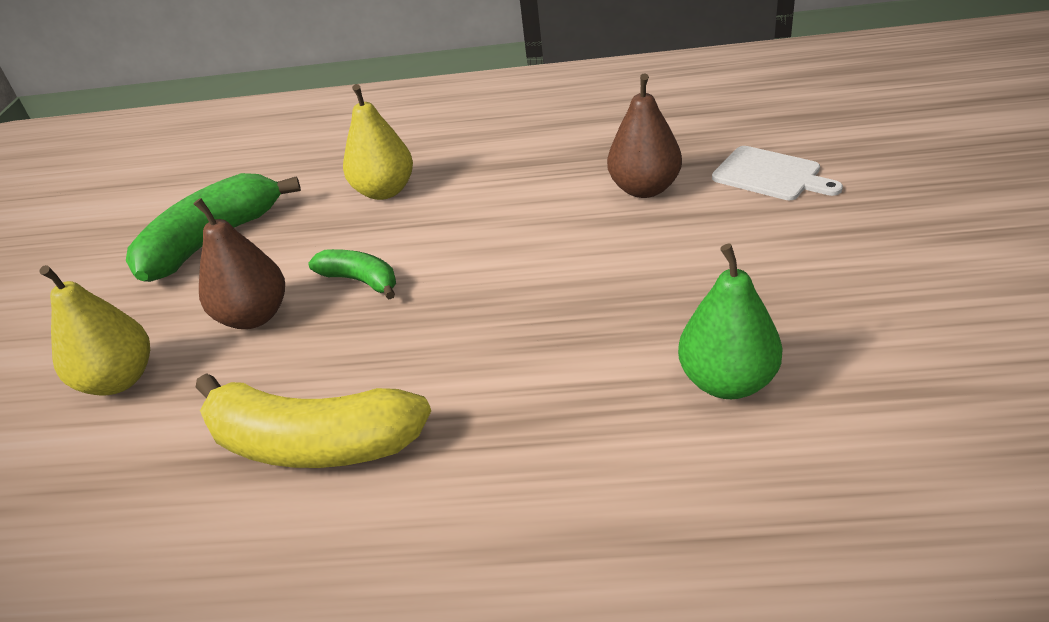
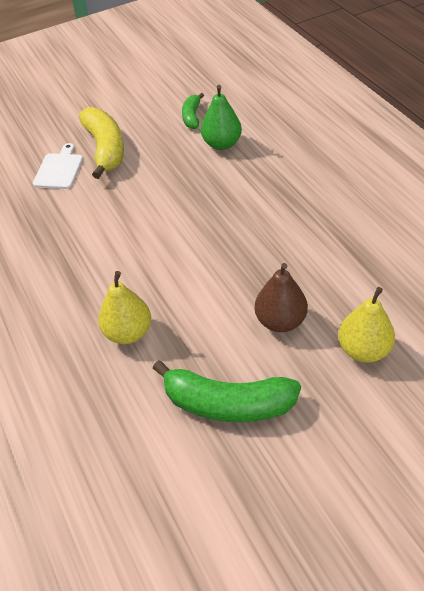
camera: 120 degrees left, 10 degrees up
(311, 443) = (336, 242): yellow banana -> yellow banana (105, 149)
(361, 280) = (224, 290): green banana -> green banana (192, 116)
(644, 189) = (87, 209): brown pear -> none

